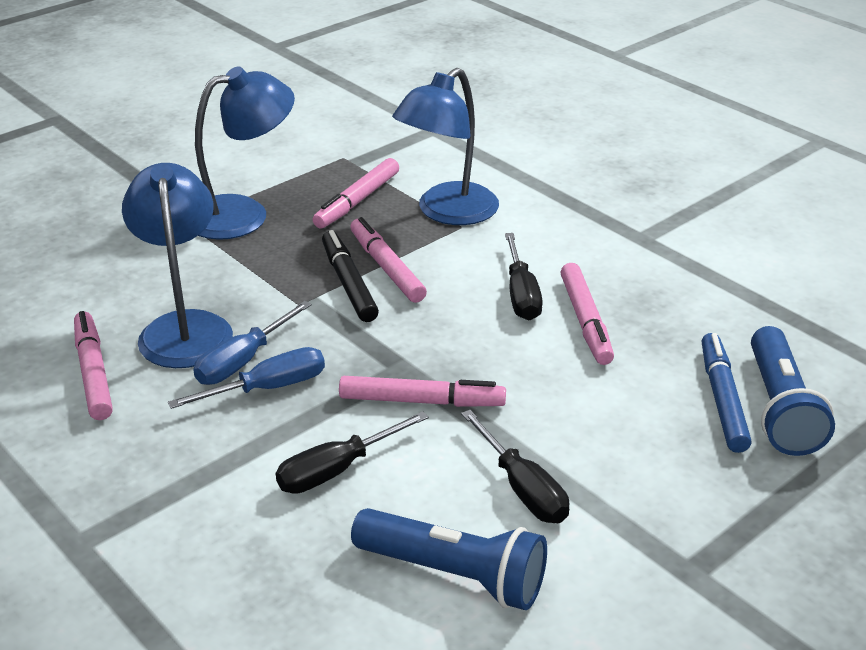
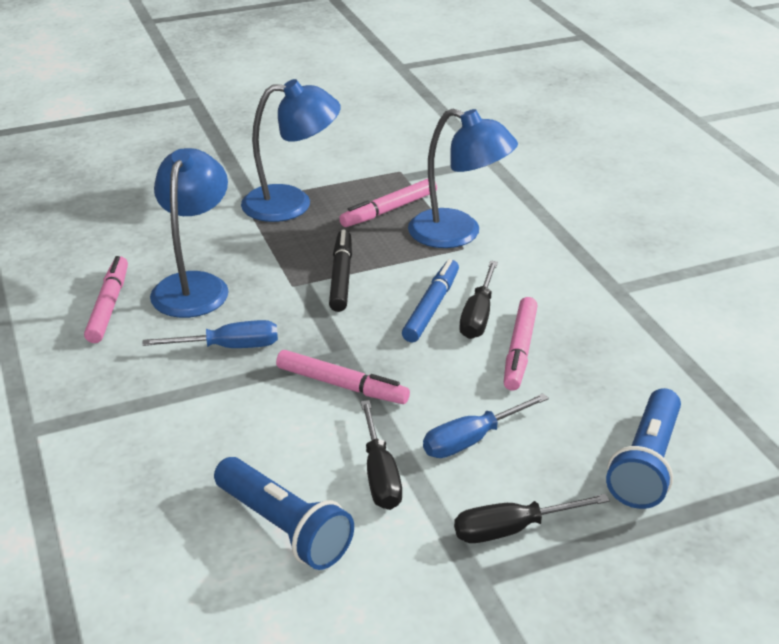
camera: 20 degrees right, 0 degrees up
(243, 361) = (222, 321): blue screwdriver -> blue screwdriver (471, 440)
(337, 470) = (243, 423): black screwdriver -> black screwdriver (512, 529)
(386, 267) = (379, 270): pink marker -> none
(447, 212) = (458, 234): blue lamp -> blue lamp turned 120 degrees counterclockwise
(722, 399) = (598, 444): blue marker -> blue marker (431, 307)

